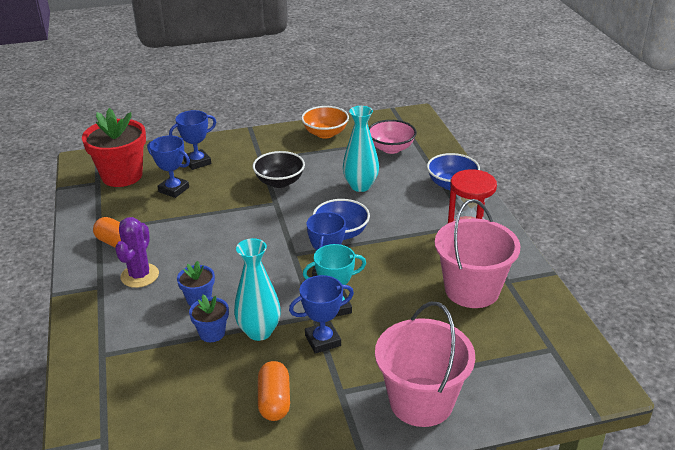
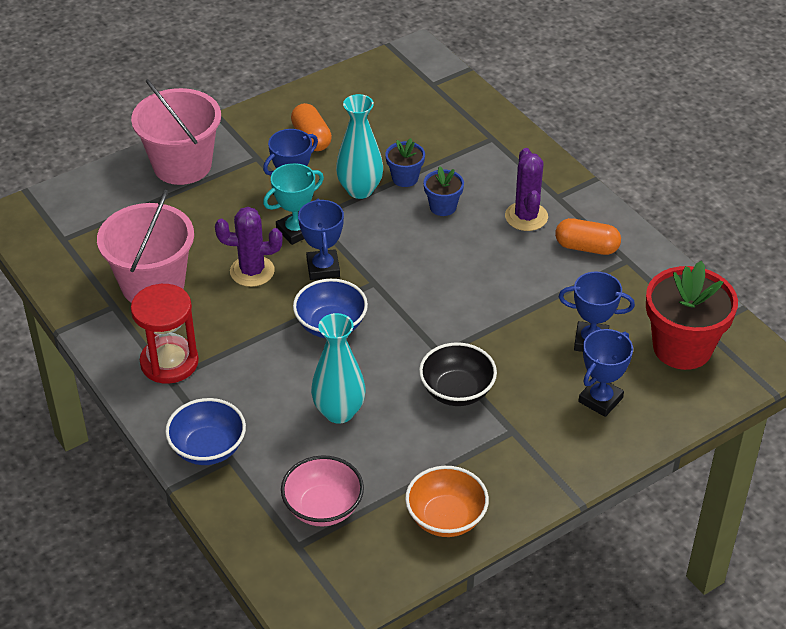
camera: 160 degrees right, 10 degrees up
(386, 282) = (252, 271): none -> purple cactus

